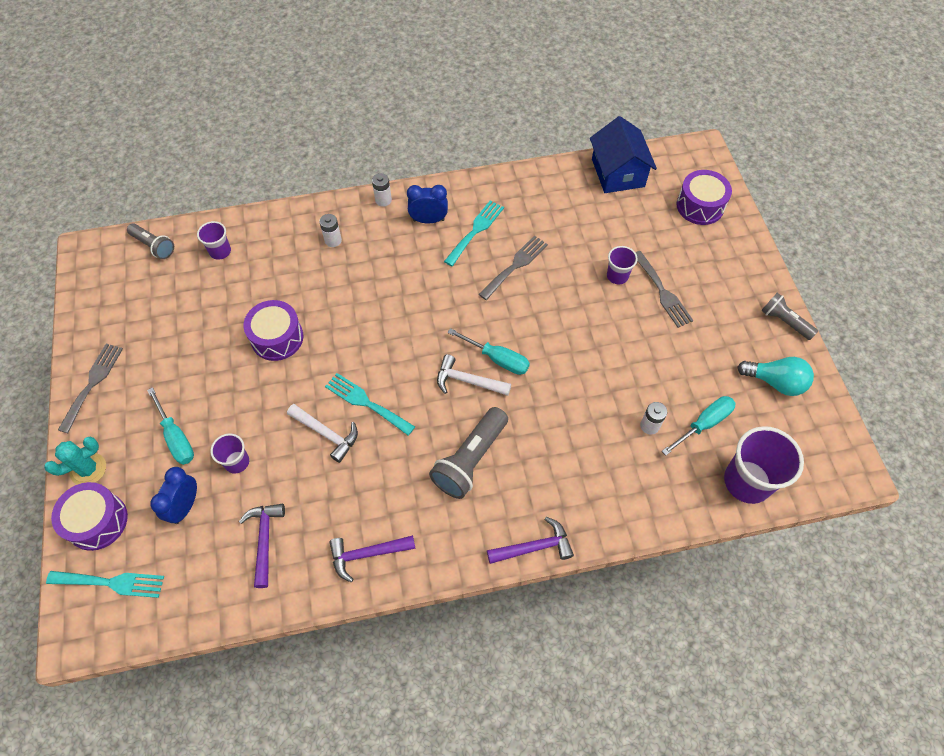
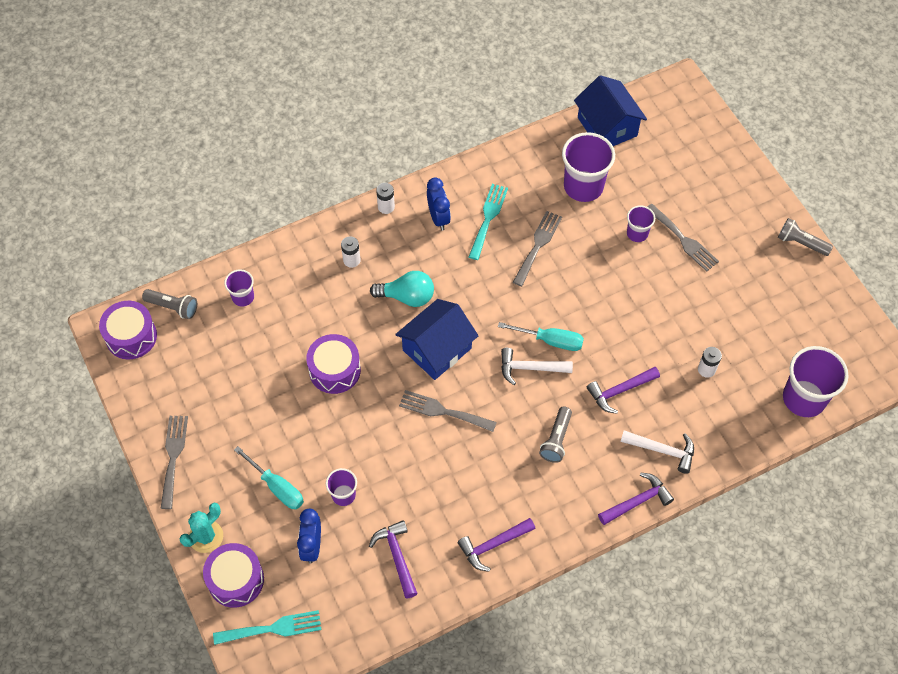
camera: 15 degrees left, 0 degrees up
(326, 434) = (417, 449): white hammer -> white hammer (662, 450)
(366, 402) = (443, 411): turquoise fork -> grey fork
(382, 341) = (437, 349): none -> blue house
(428, 220) = (438, 218): blue clock -> blue clock turned 90 degrees clockwise
(470, 460) = (556, 440): grey flashlight -> grey flashlight, size x0.62
(552, 426) = (620, 391): none -> purple hammer
(577, 221) = (583, 186): none -> purple cup
(700, 206) = (695, 144): purple drum -> purple drum (131, 336)
(704, 423) = (754, 356): turquoise screwdriver -> none
(775, 382) = (806, 302): turquoise light bulb -> turquoise light bulb (407, 297)

